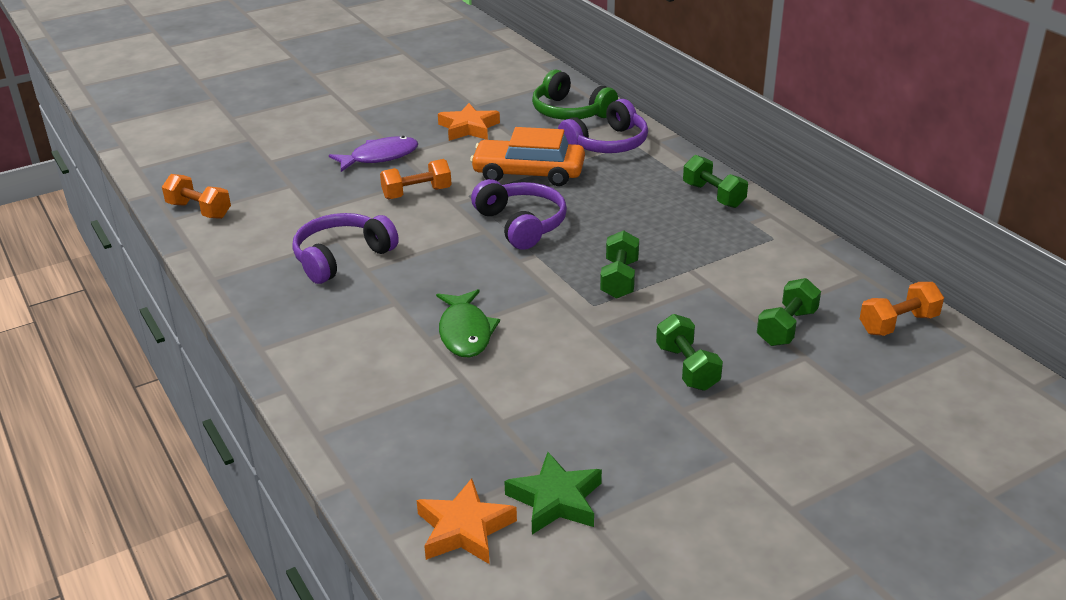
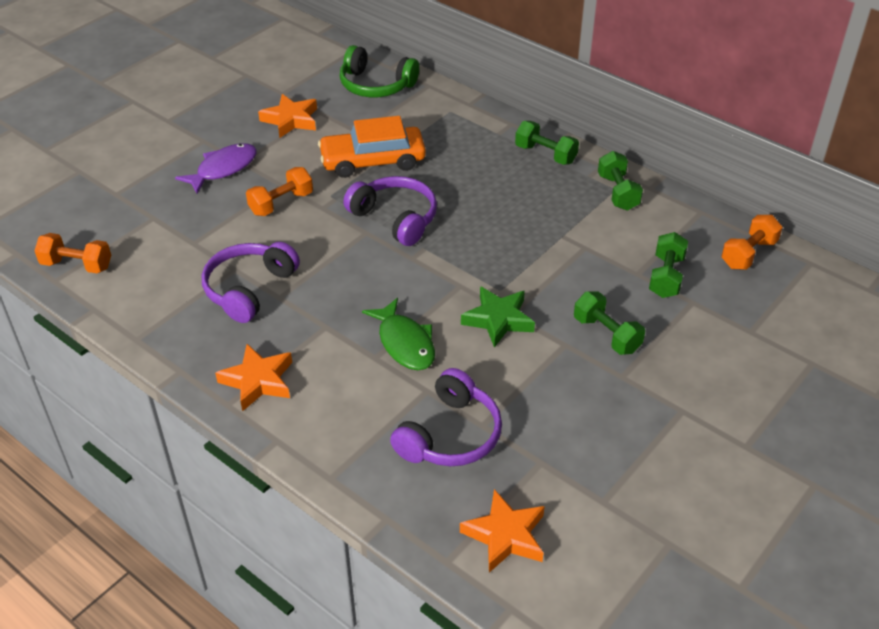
camera: 20 degrees left, 10 degrees up
(301, 335) = (258, 381): none -> orange star
(555, 500) = (564, 488): green star -> green star (498, 320)
(607, 144) = (427, 115): purple headphones -> purple headphones (450, 435)
(619, 279) = (509, 258): green dumbbell -> green dumbbell (617, 192)

